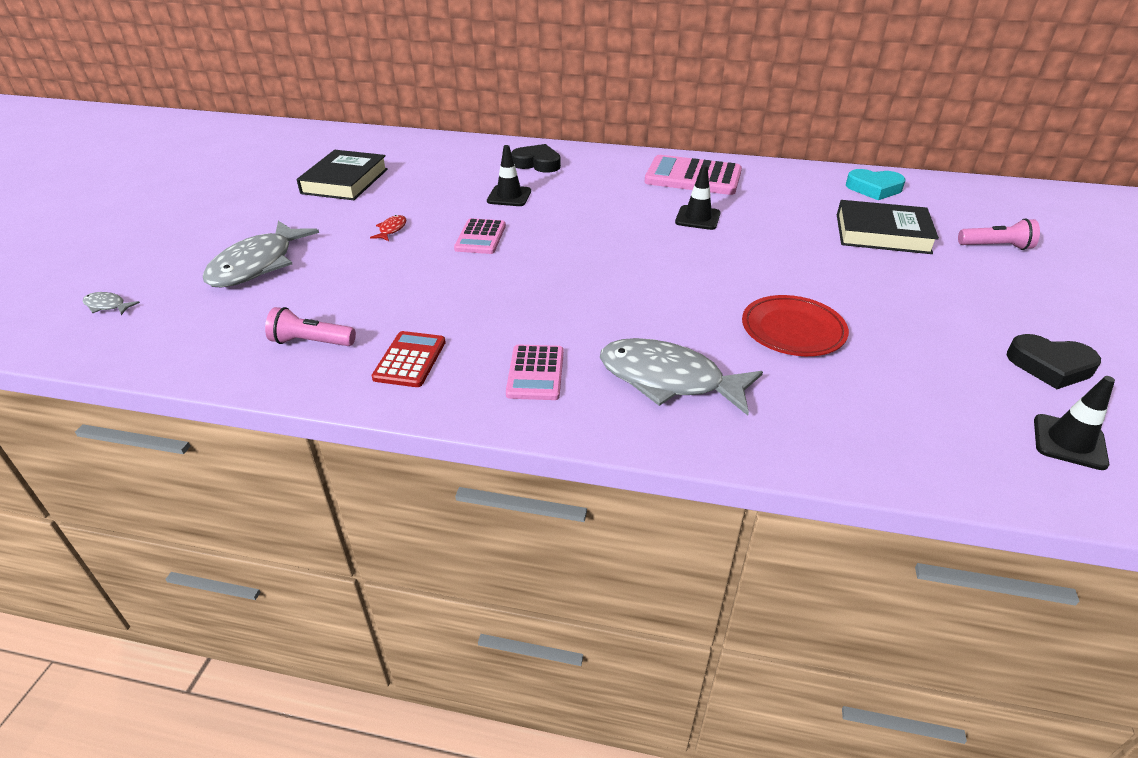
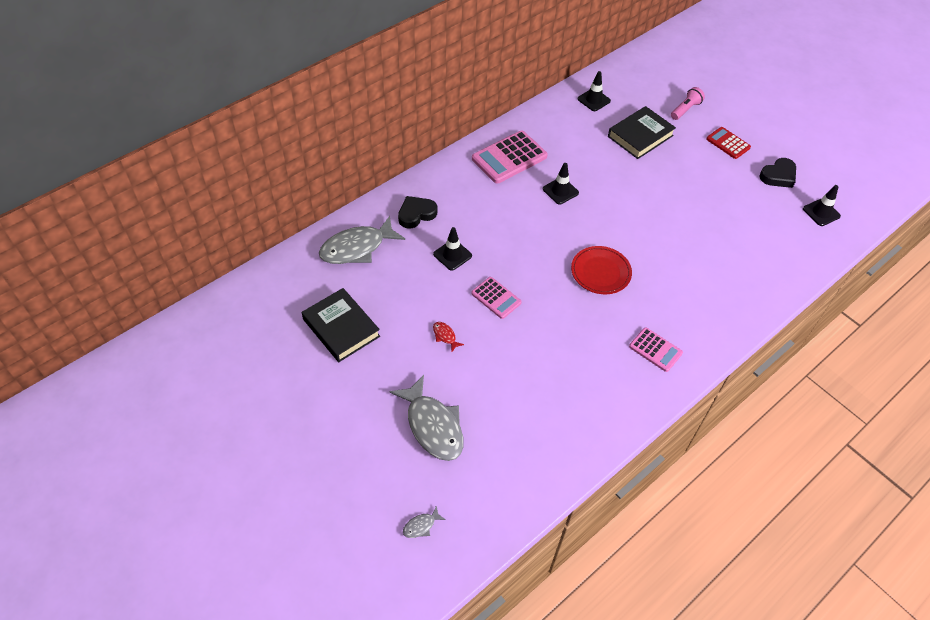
camera: 55 degrees left, 15 degrees up
(311, 342) = (553, 432): pink flashlight -> none
(410, 360) = (605, 395): red calculator -> red calculator (728, 143)
(668, 380) = (697, 304): grey fish -> grey fish (357, 248)
(793, 330) = (693, 234): red plate -> red plate (600, 272)
(874, 188) = (593, 100): turquoise heart -> black traffic cone

